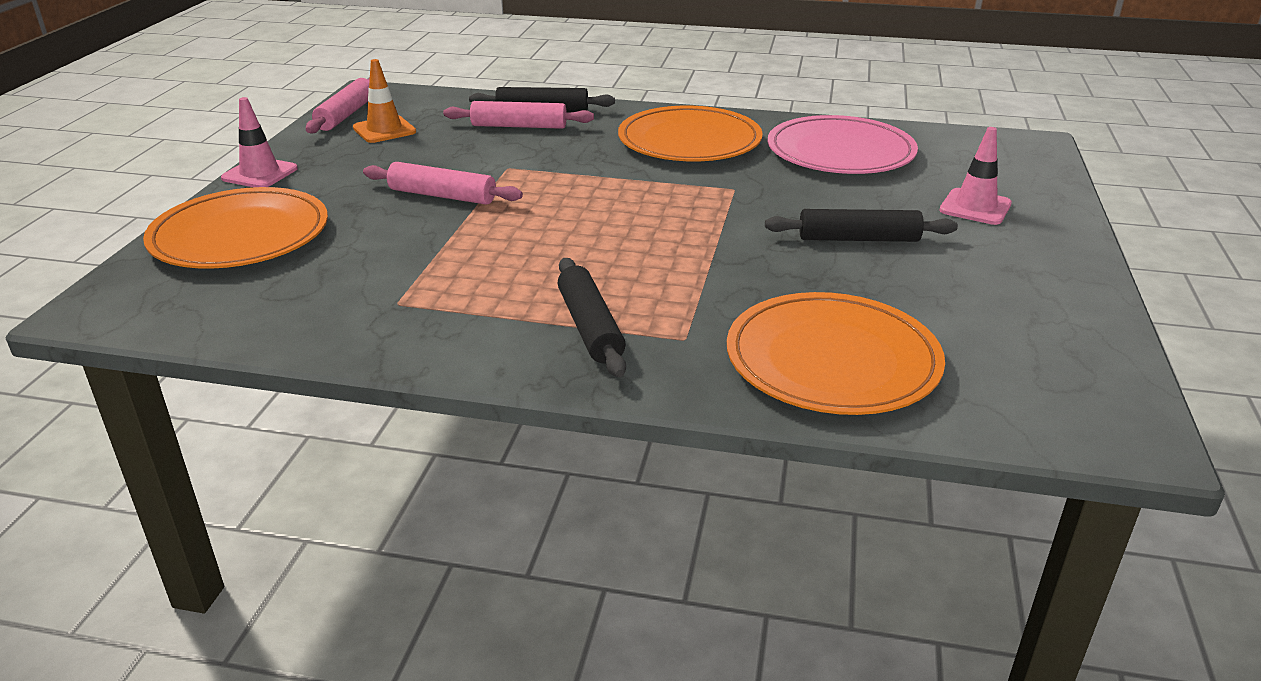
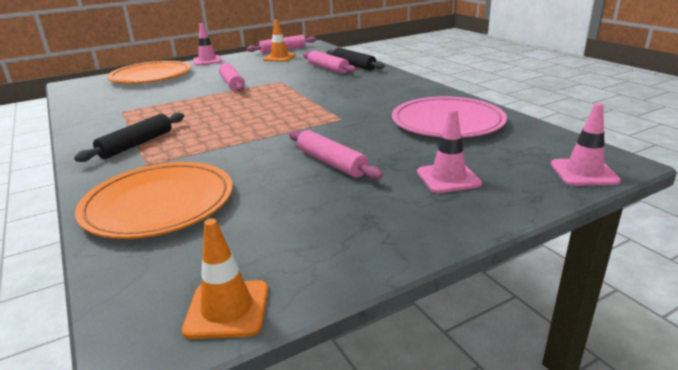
camera: 50 degrees right, 5 degrees down
(689, 141) = (381, 93): orange plate -> none
(858, 239) = (331, 163): black rolling pin -> pink rolling pin
(1037, 160) = (583, 172): none -> pink traffic cone
(1110, 383) = (227, 309): none -> orange traffic cone

